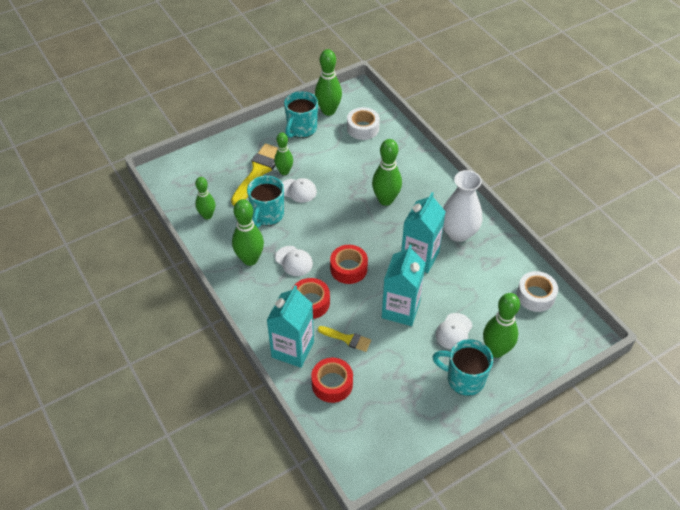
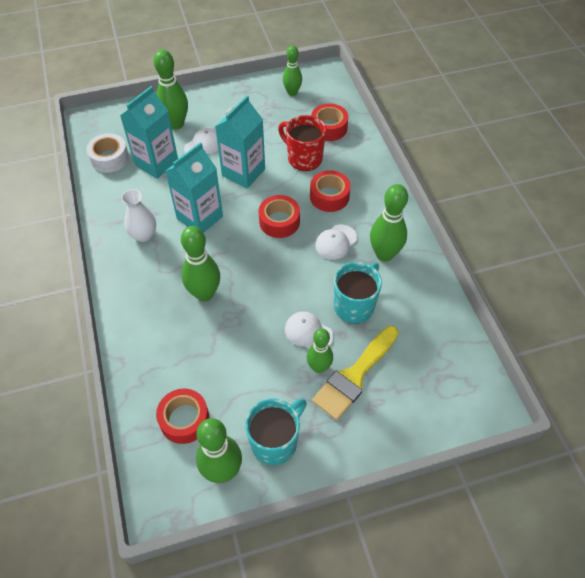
camera: 165 degrees left, 5 degrees up
(207, 215) = (429, 322): green bowling pin -> green bowling pin (292, 93)
(293, 349) = (357, 160): turquoise carton -> turquoise carton (156, 163)
(294, 261) = (336, 242): white cap -> white cap turned 105 degrees counterclockwise
(347, 339) = (304, 158): yellow brush -> red mug
(363, 128) = (184, 419): white tape -> red tape
(458, 233) = (143, 235): white vase -> white vase, size x0.65
(464, 379) = (215, 110): turquoise mug -> none

